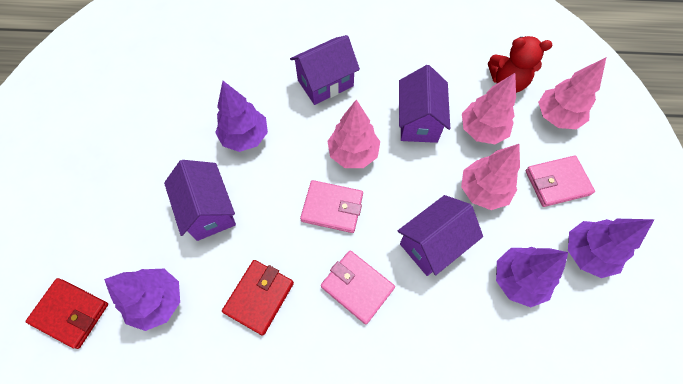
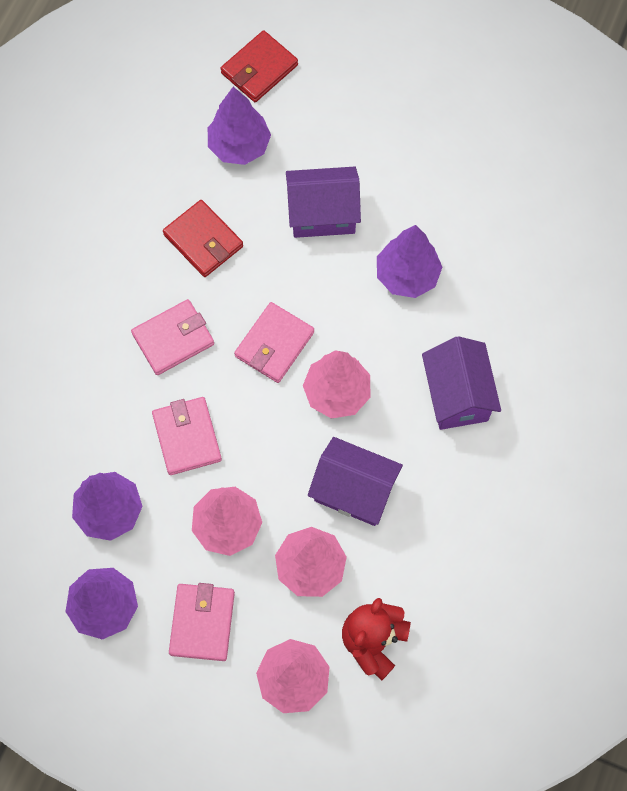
camera: 110 degrees right, 5 degrees up
(433, 244) = (187, 437): purple house -> pink wallet

